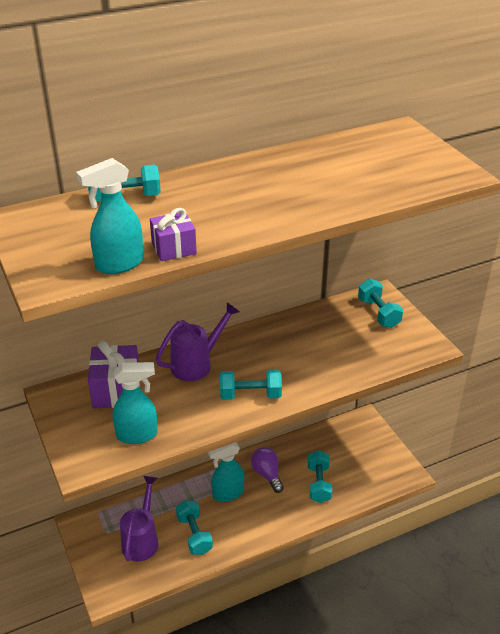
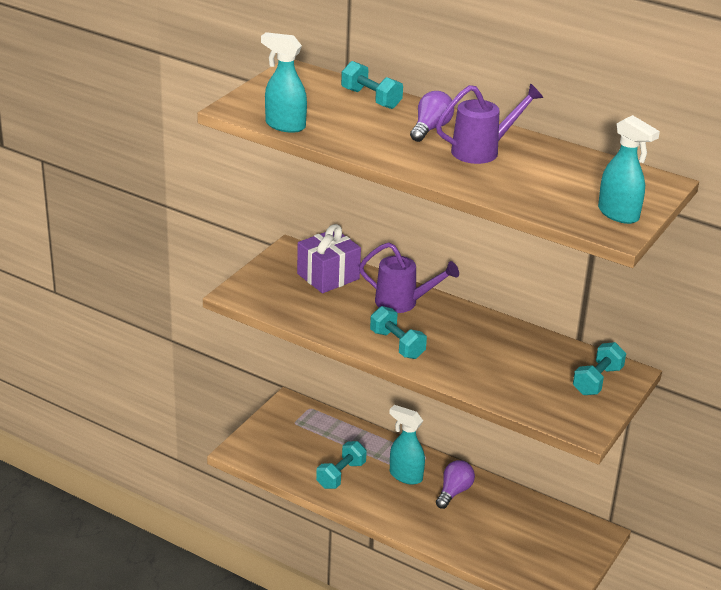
camera: 55 degrees right, 5 degrees down
(137, 435) = (292, 306): turquoise spray bottle -> turquoise spray bottle (619, 214)
(142, 539) = (306, 446): purple watering can -> purple watering can (482, 151)
(174, 248) = (329, 138): purple gift -> none
(214, 189) = (430, 128): none -> purple light bulb
(318, 484) = (478, 532): turquoise dumbbell -> none

